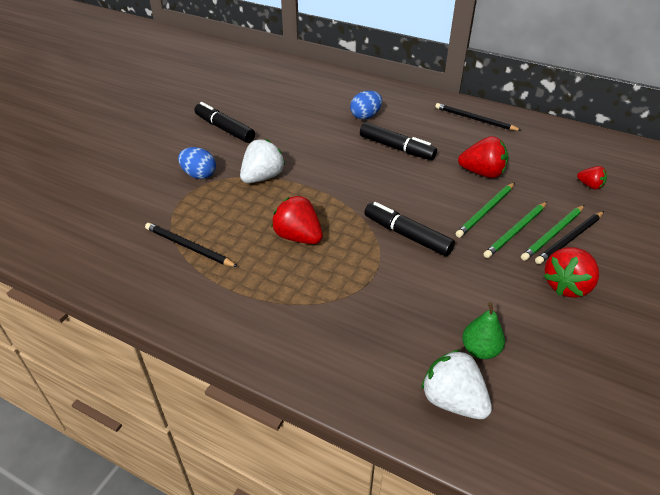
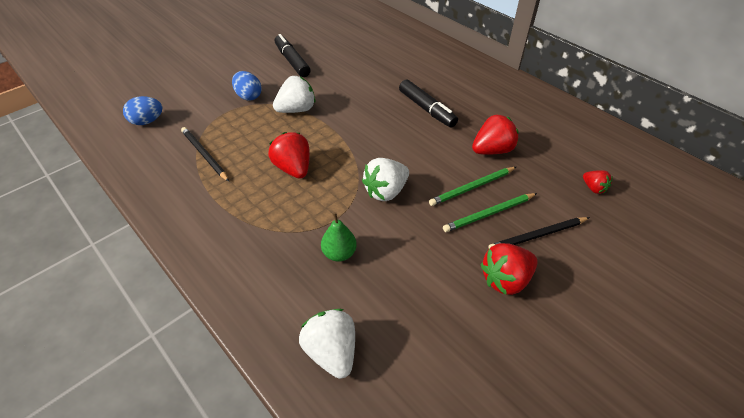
camera: 20 degrees right, 5 degrees up
(365, 116) = (417, 74): blue egg -> blue egg (147, 121)
(407, 235) = (386, 191): black marker -> white strawberry
(474, 119) = (517, 97): black pencil -> none
(480, 350) = (384, 314): green pear -> green pear (339, 253)
(482, 173) = (492, 150): red strawberry -> red strawberry turned 60 degrees counterclockwise
(553, 234) = (523, 226): green pencil -> none

